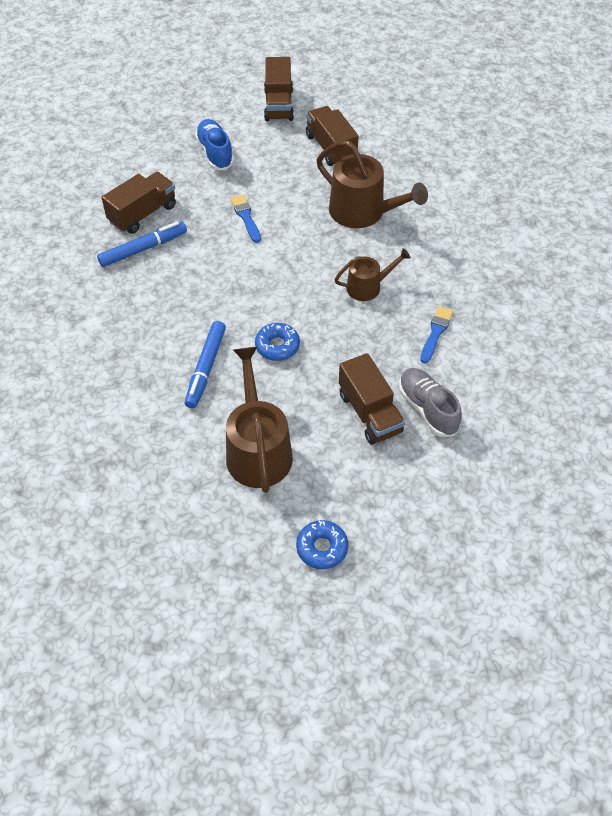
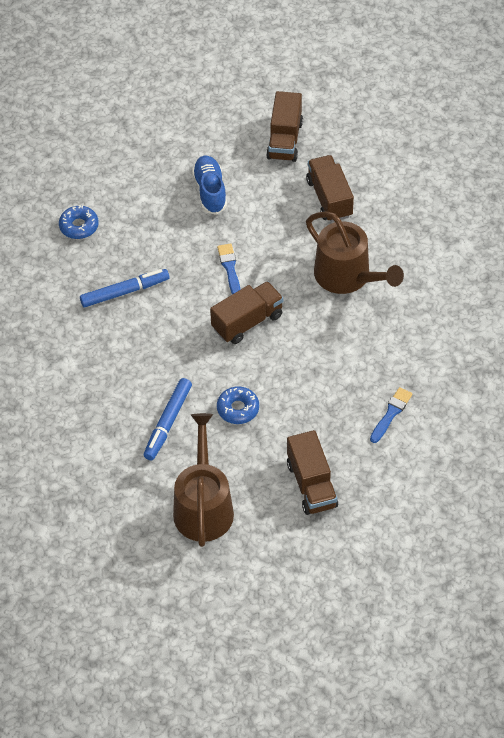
camera: 10 degrees right, 0 degrees up
(143, 214) = (129, 253): brown truck -> brown truck (247, 322)
(322, 548) = (245, 601): blue donut -> blue donut (79, 226)
(368, 287) = (335, 358): brown watering can -> none
(427, 409) = (366, 487): grey shoe -> none

